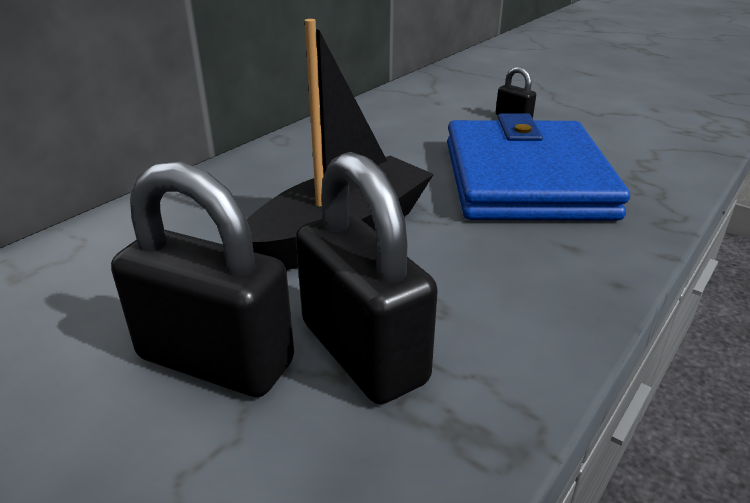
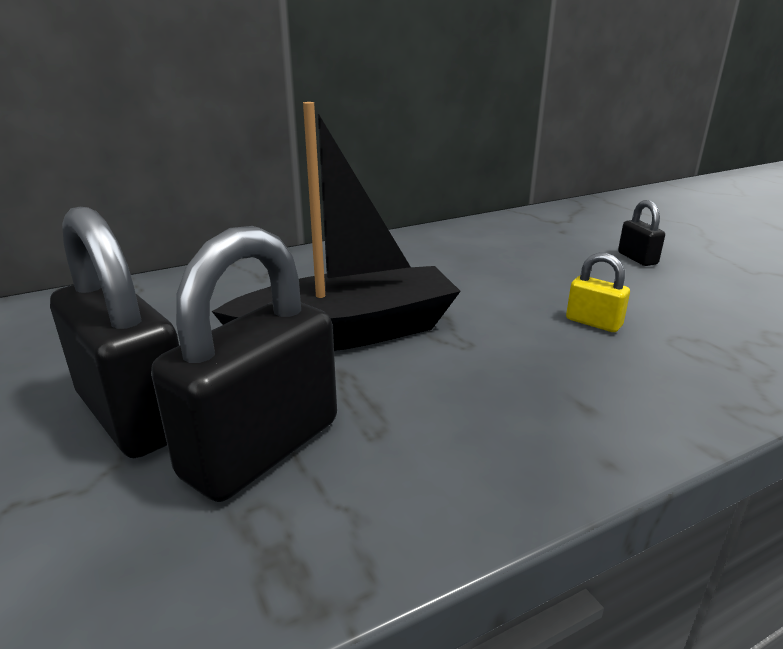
camera: 25 degrees right, 5 degrees down
(363, 352) = (261, 448): black padlock -> black padlock turned 45 degrees clockwise
(525, 179) = (593, 322): blue wallet -> yellow padlock

